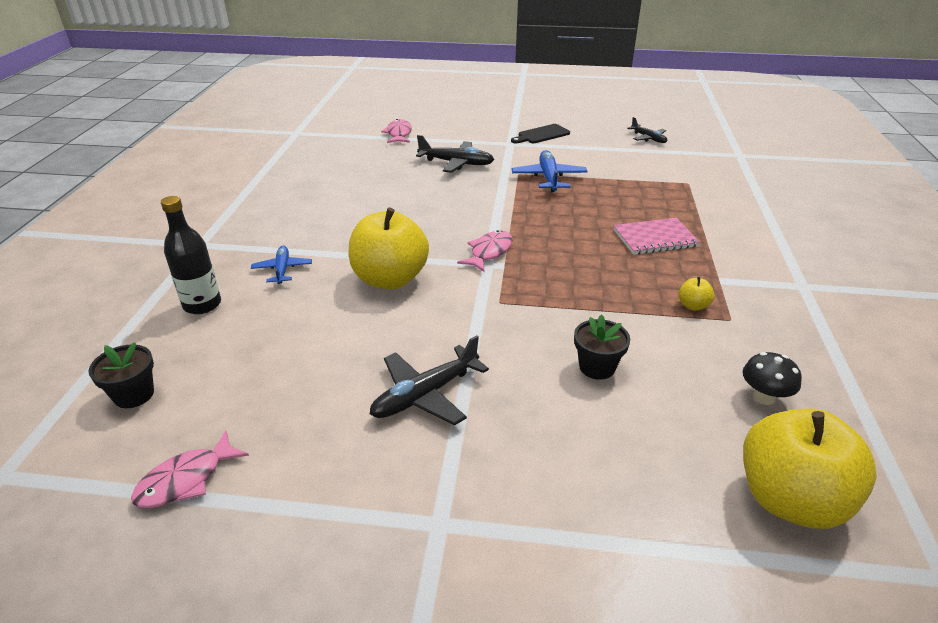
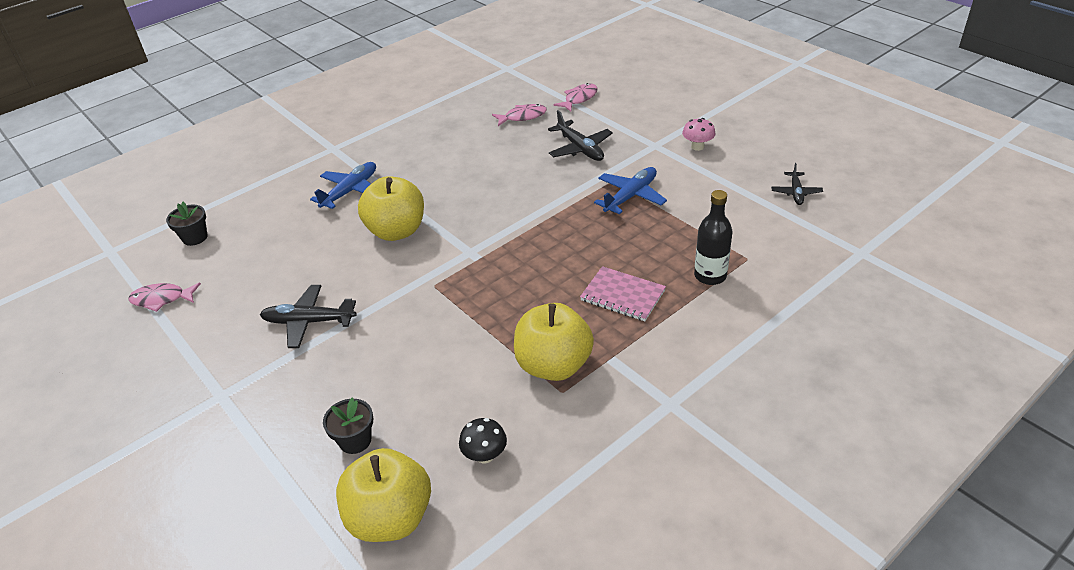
camera: 45 degrees right, 5 degrees up
(202, 305) = (283, 195): black bottle -> black bottle (710, 276)
(282, 270) = (350, 191): blue plane -> blue plane, size x1.58
(489, 252) = (485, 242): pink fish -> pink fish (522, 117)
(541, 135) = (697, 147): black cutting board -> pink mushroom
(597, 367) = (420, 366): black flower pot -> black flower pot (355, 440)
(693, 306) = (553, 365): yellow apple -> yellow apple, size x2.46

